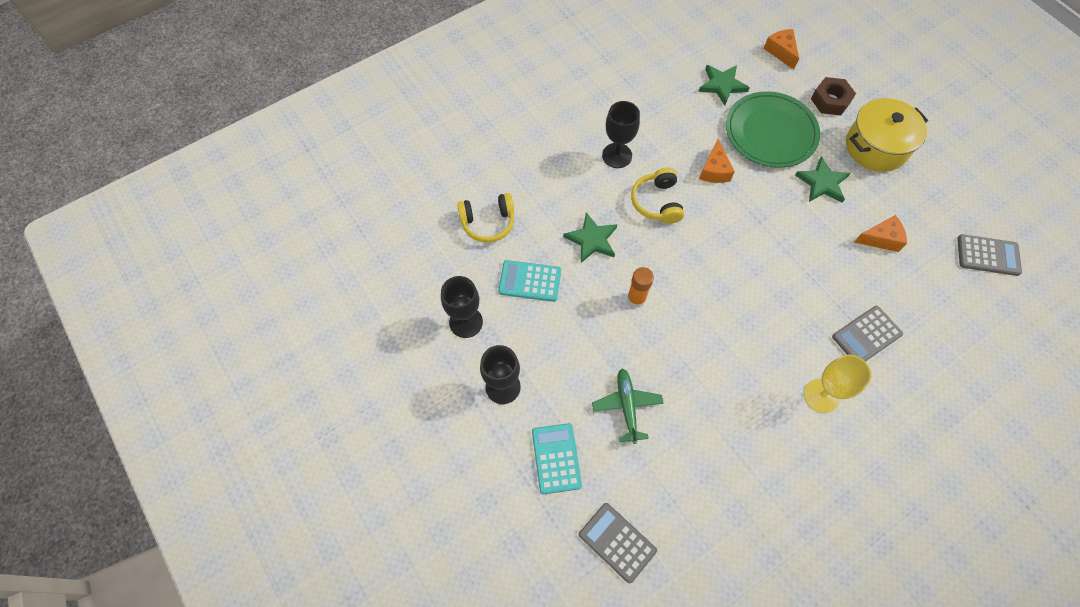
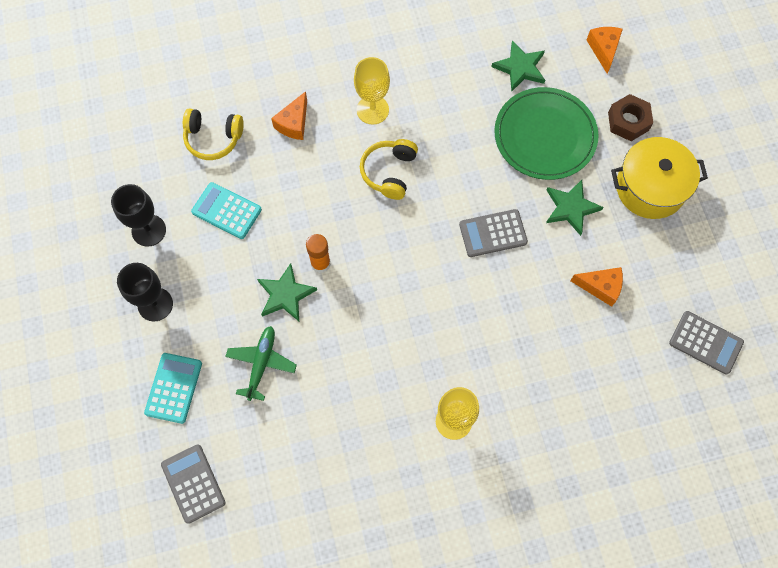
camera: 20 degrees right, 5 degrees up
(592, 239) = (306, 189): green star -> green star (285, 294)
(617, 155) = (372, 110): black goblet -> yellow goblet
(714, 170) = (464, 158): orange cheese -> orange cheese (294, 123)
(866, 335) = (531, 379): grey calculator -> grey calculator (493, 233)

